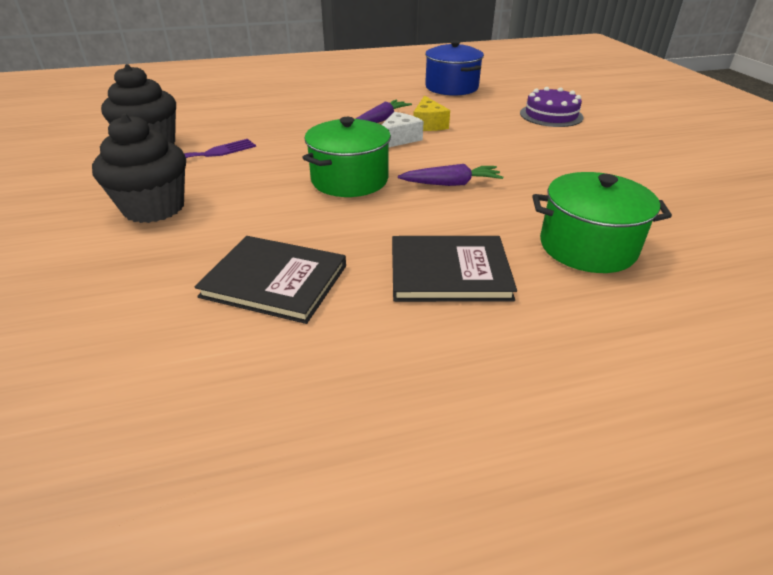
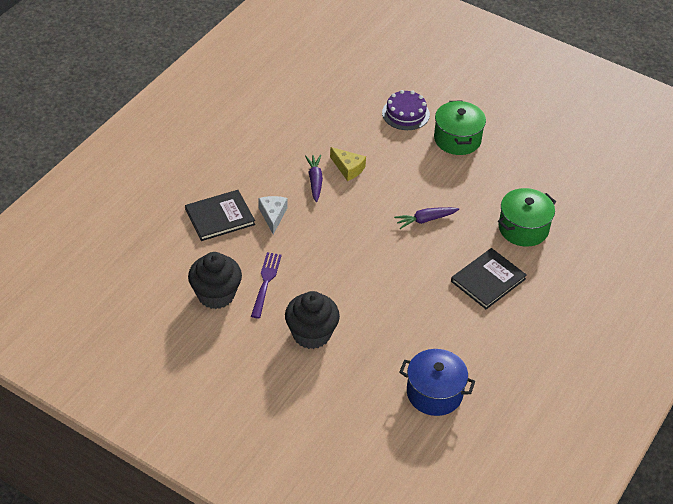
camera: 45 degrees left, 10 degrees up
(275, 281) = (431, 332): black book -> black book (220, 217)
(349, 180) = (374, 250): green pot -> green pot (457, 139)
(398, 139) = (351, 196): white cheese -> white cheese (273, 216)
(451, 87) = (308, 110): blue pot -> blue pot (434, 393)
(451, 184) = (425, 220): purple carrot -> purple carrot turned 150 degrees counterclockwise

